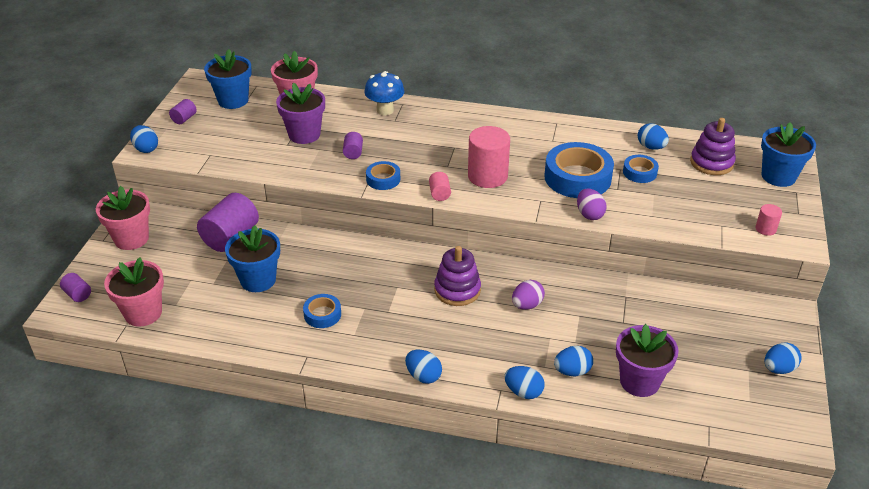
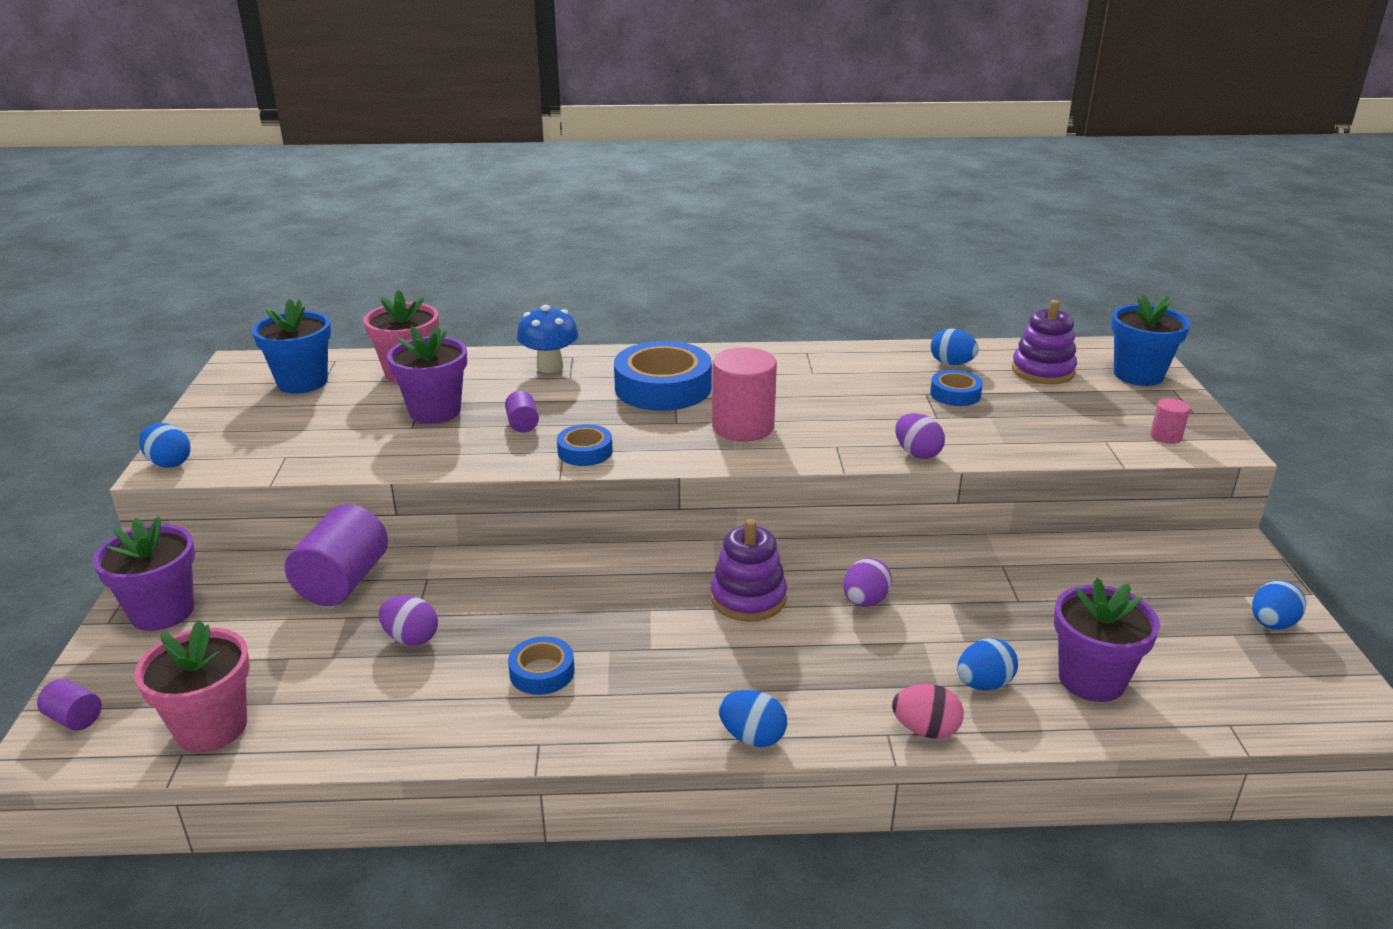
camera: 15 degrees left, 10 degrees down
(131, 239) = (162, 612): pink flower pot -> purple flower pot
(184, 119) = (226, 415): purple cylinder -> none
(258, 280) = (411, 638): blue flower pot -> purple egg
(439, 194) = (682, 458): pink cylinder -> none
(523, 392) = (925, 730): blue egg -> pink egg
(577, 177) = (873, 411): blue tape -> blue tape (663, 387)

